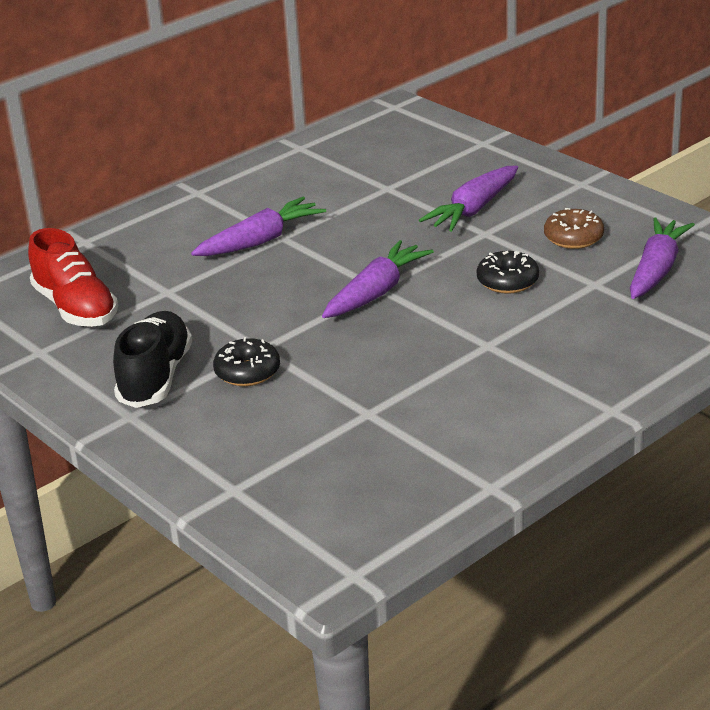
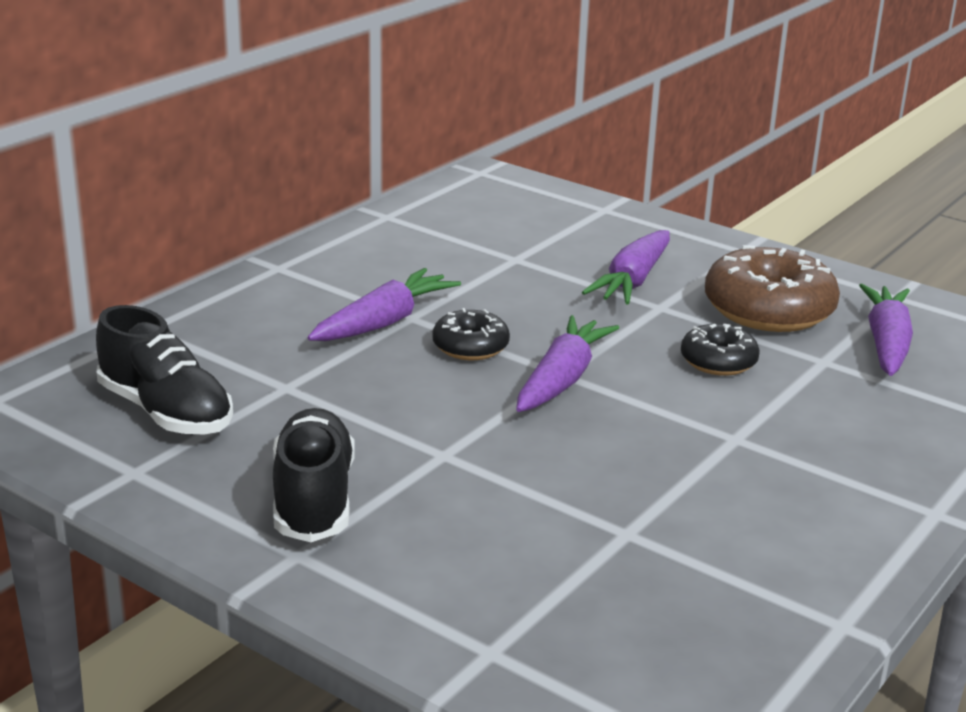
camera: 15 degrees left, 5 degrees down
(76, 308) = (166, 412): red shoe -> black shoe
(247, 372) = (439, 486): black donut -> black donut (470, 347)
(573, 238) = (768, 310): brown donut -> brown donut, size x1.82

